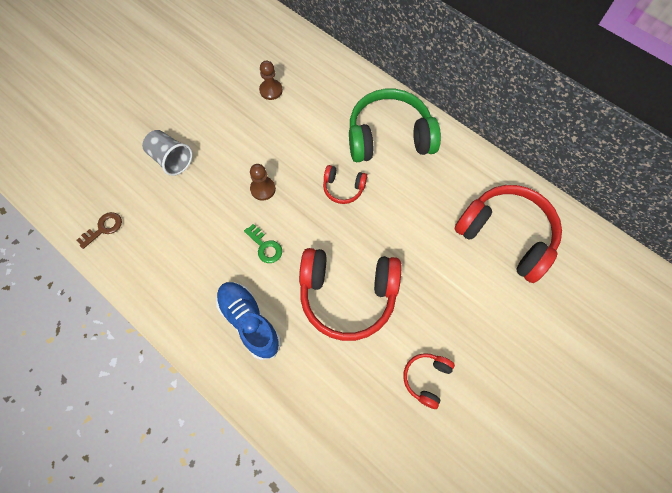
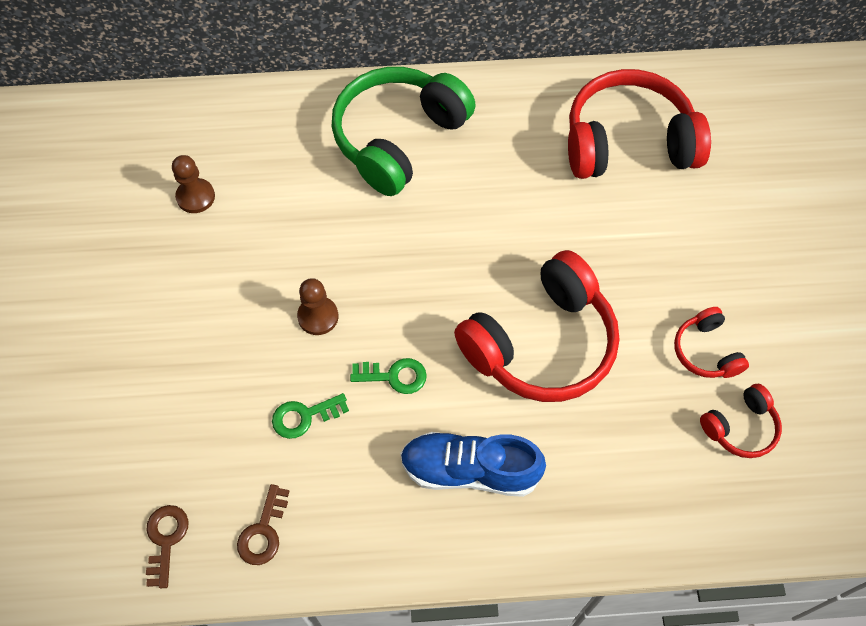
camera: 45 degrees left, 5 degrees down
(140, 262) = (263, 531): none -> brown key
(171, 159) = (159, 382): grey cup -> none
(209, 228) = (304, 416): none -> green key
(343, 188) = (410, 236): red headphones -> red headphones (740, 427)

